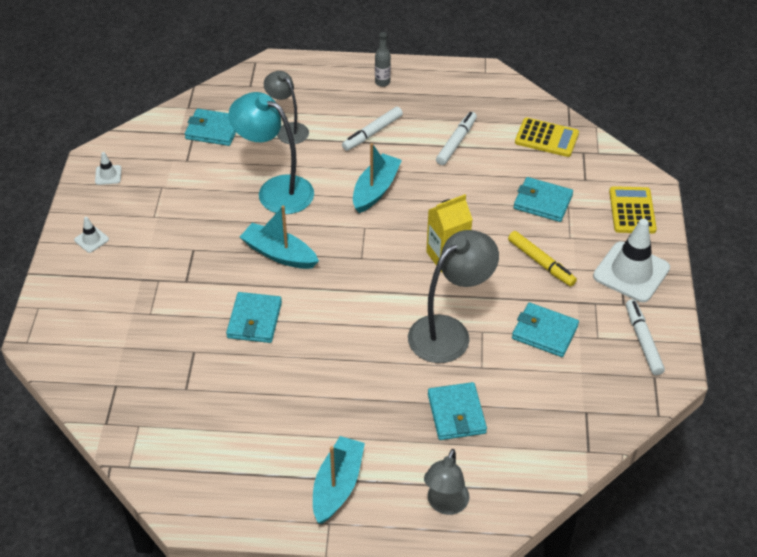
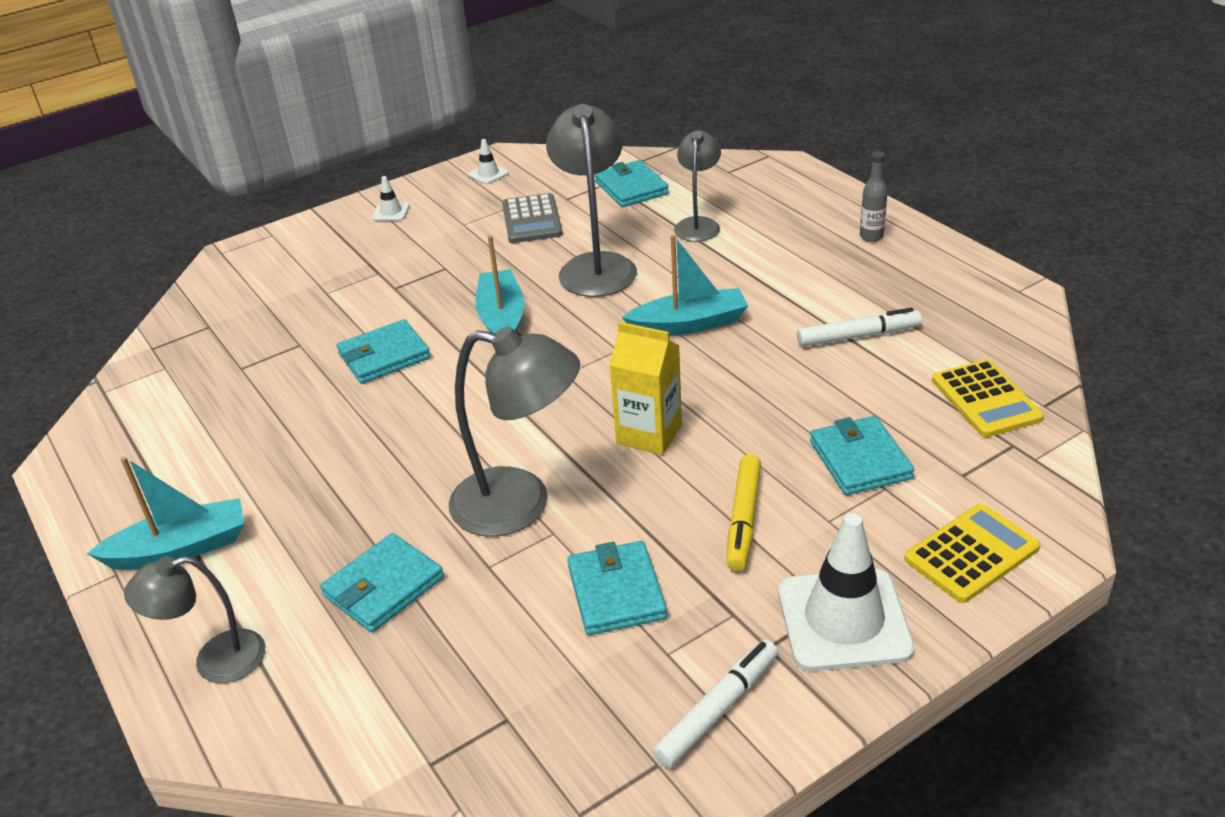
camera: 55 degrees right, 10 degrees down
(190, 187) = (532, 220): none -> grey calculator
(276, 190) = (596, 266): turquoise lamp -> grey lamp
(372, 133) = (778, 274): white marker -> none

